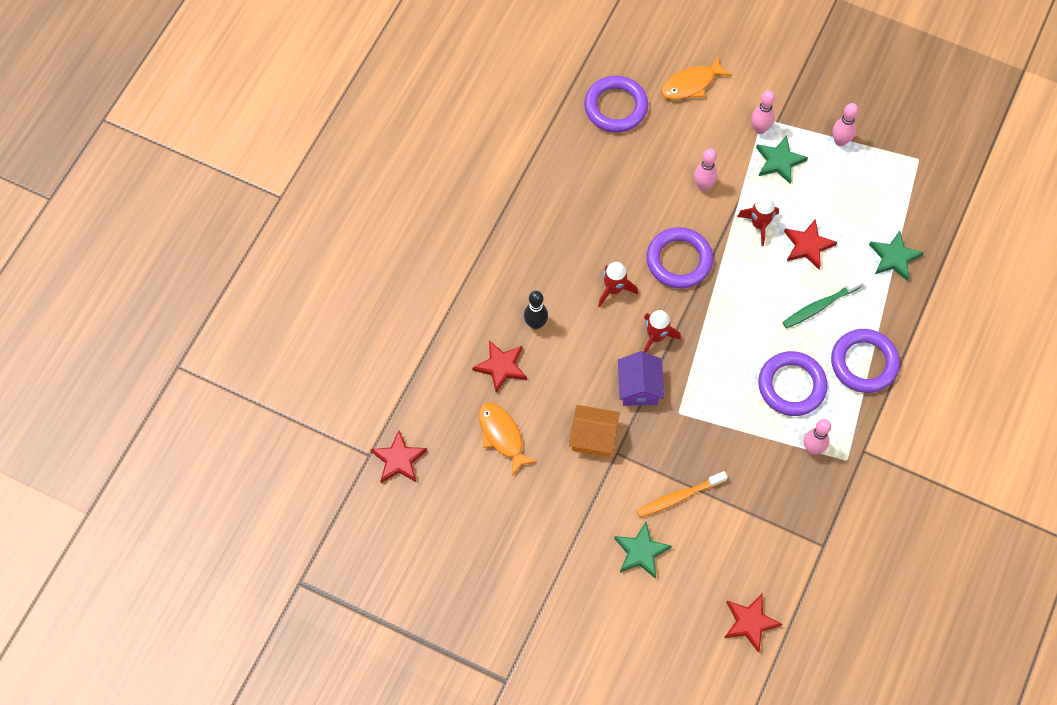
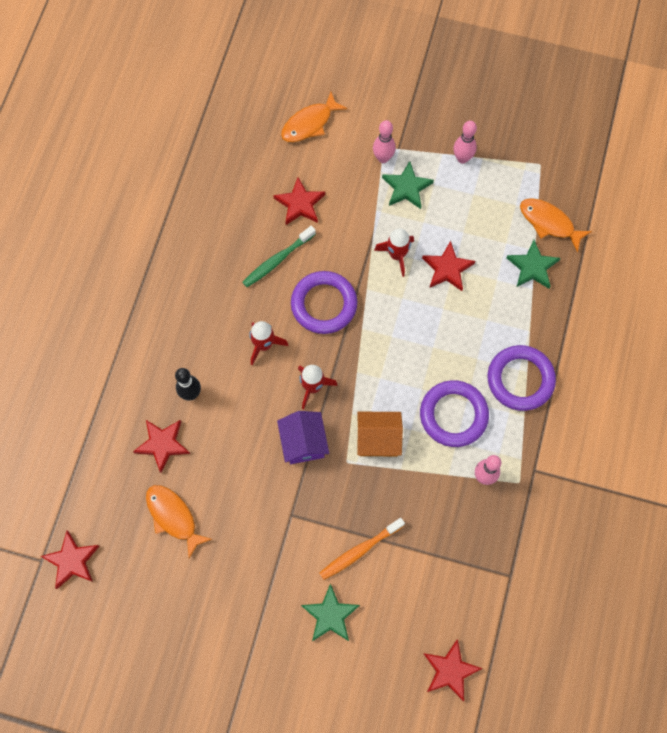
camera: 10 degrees left, 5 degrees up
(593, 437) = (265, 502): orange house -> orange house (378, 439)
(615, 107) = (239, 158): purple ring -> none
(669, 160) = (300, 204): none -> red star
(703, 186) = (336, 224): pink bowling pin -> none
(820, 306) = (468, 328): green toothbrush -> green toothbrush (277, 260)
(918, 217) = (549, 223): none -> orange fish

